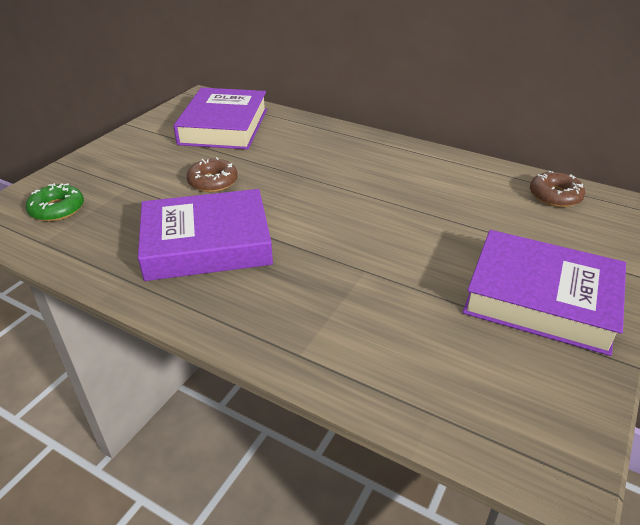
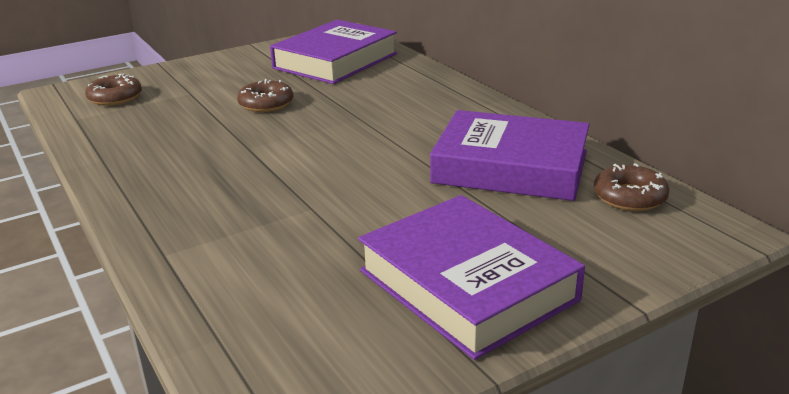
camera: 30 degrees right, 10 degrees down
(57, 209) = (115, 97): green donut -> brown donut
(207, 243) = (198, 150): purple book -> purple book (510, 167)

